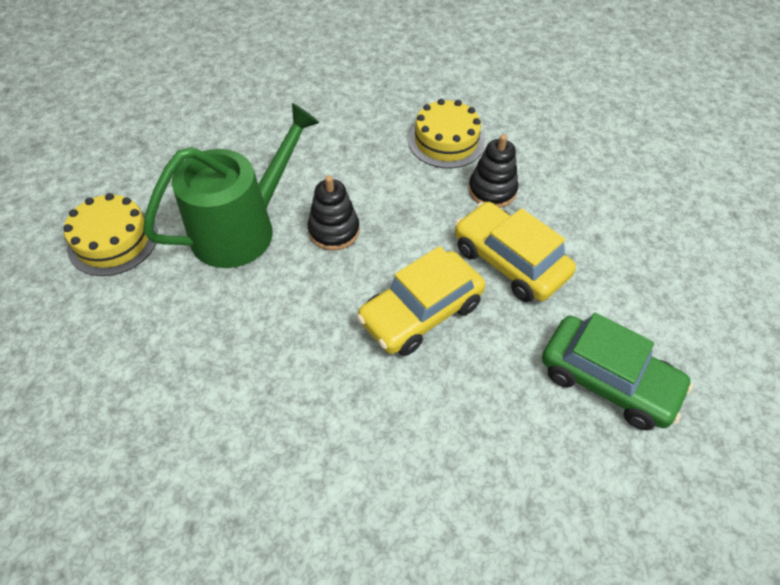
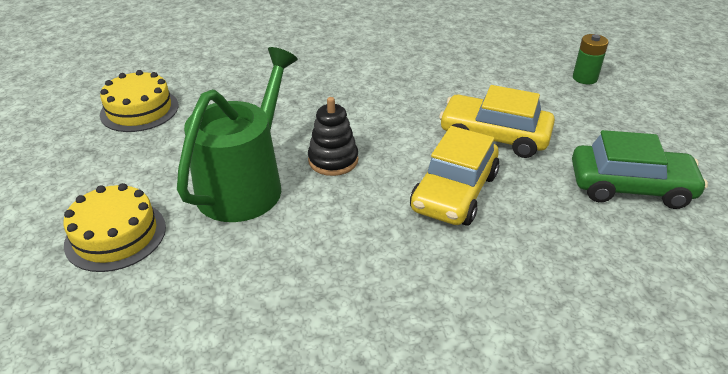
camera: 25 degrees left, 15 degrees down
(446, 141) = (378, 74): yellow cake -> yellow cake (139, 110)
(492, 190) = (441, 96): black stacking toy -> none
(670, 222) = (584, 78): none -> green battery

